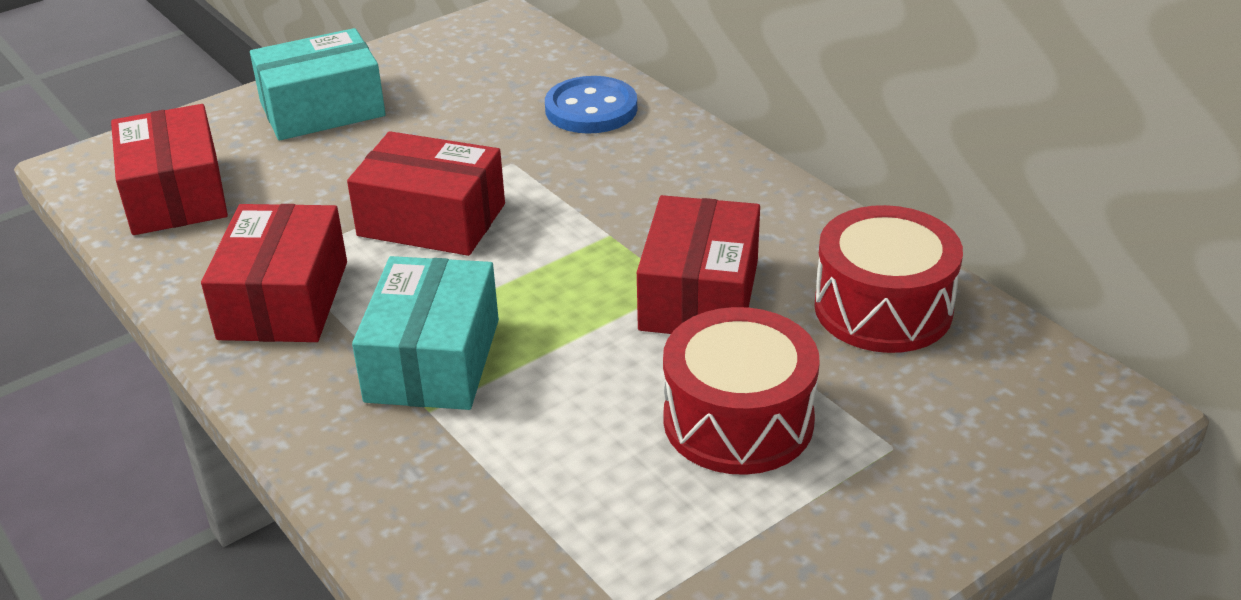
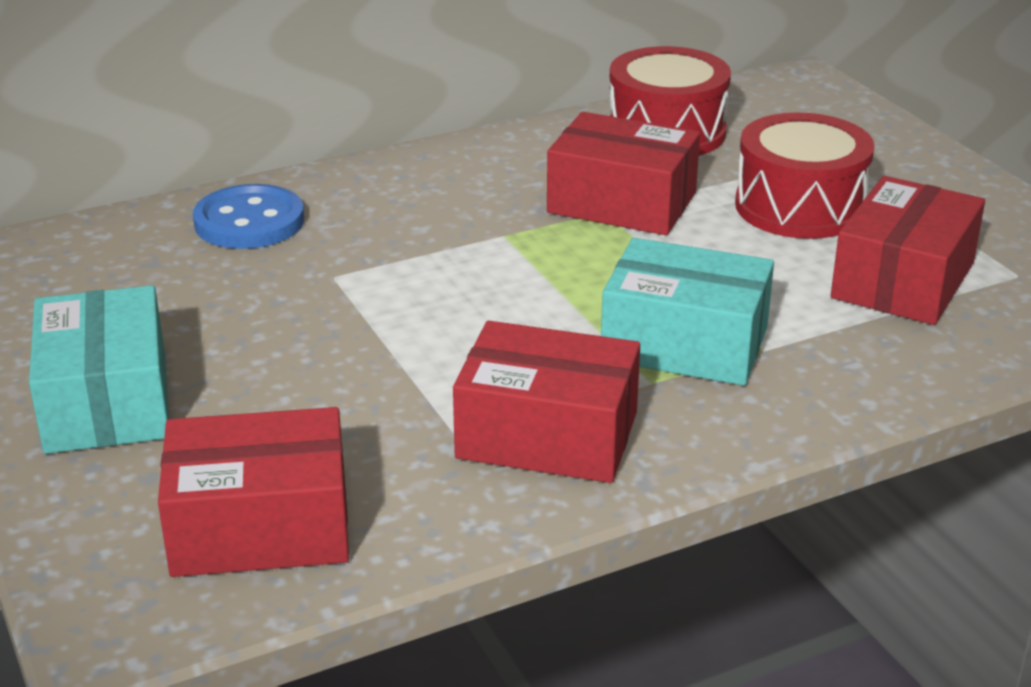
camera: 80 degrees left, 5 degrees down
(432, 220) = (426, 332): red box -> red box (903, 280)

